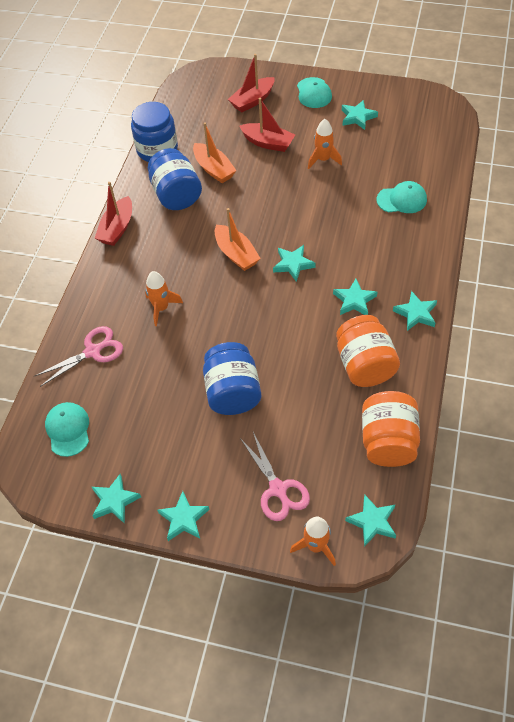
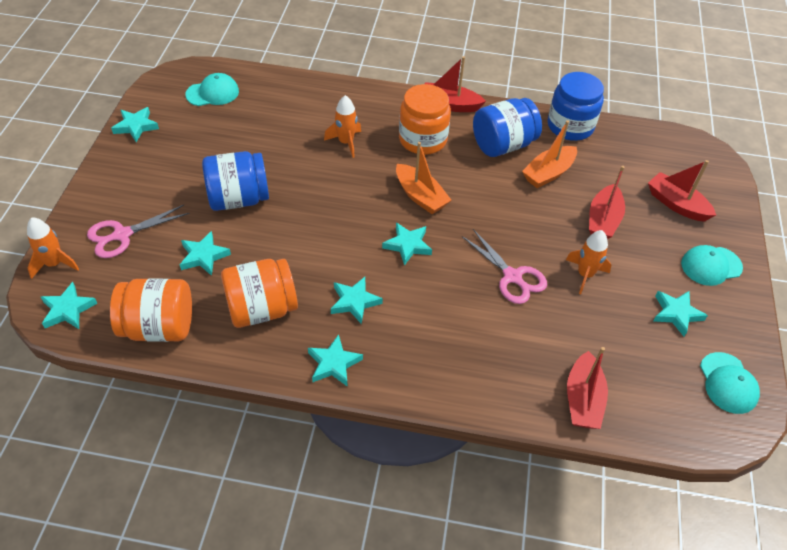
camera: 80 degrees right, 5 degrees down
(92, 351) = (295, 100): pink scissors -> pink scissors (512, 276)
(163, 250) = (422, 139): none -> orange jar
(184, 519) = (107, 170): turquoise star -> turquoise star (204, 256)
(236, 254) = (420, 196): orange boat -> orange boat turned 90 degrees counterclockwise
(402, 200) = (526, 358): turquoise cap -> turquoise cap (728, 383)
(433, 173) = (583, 400): none -> red boat

